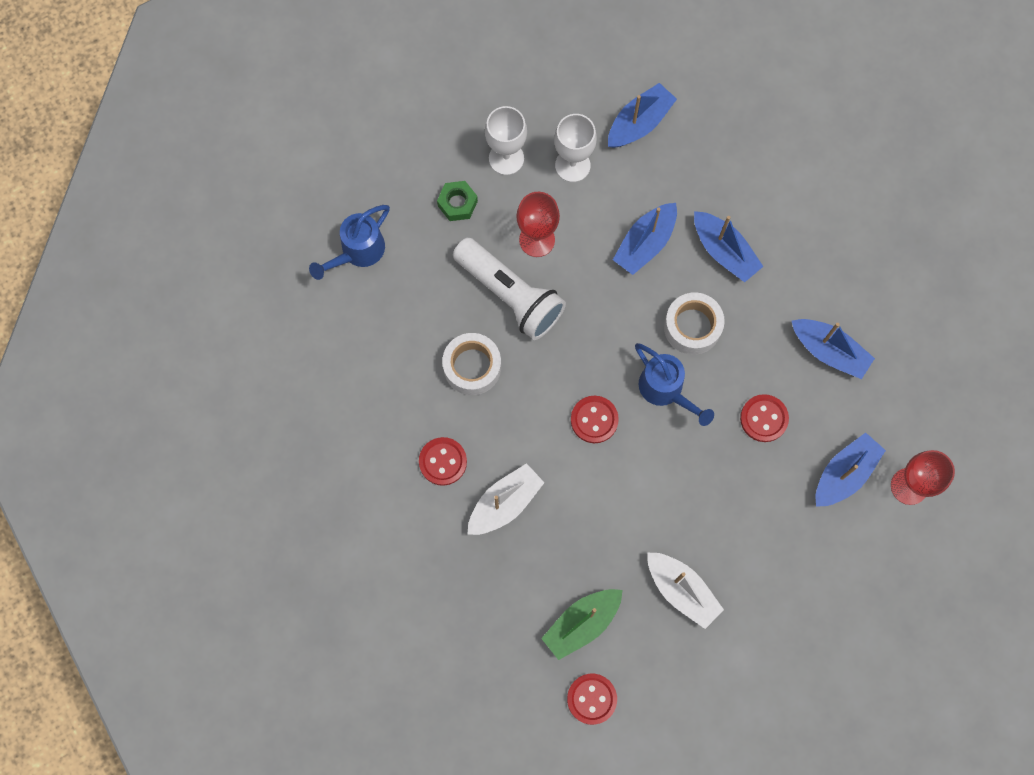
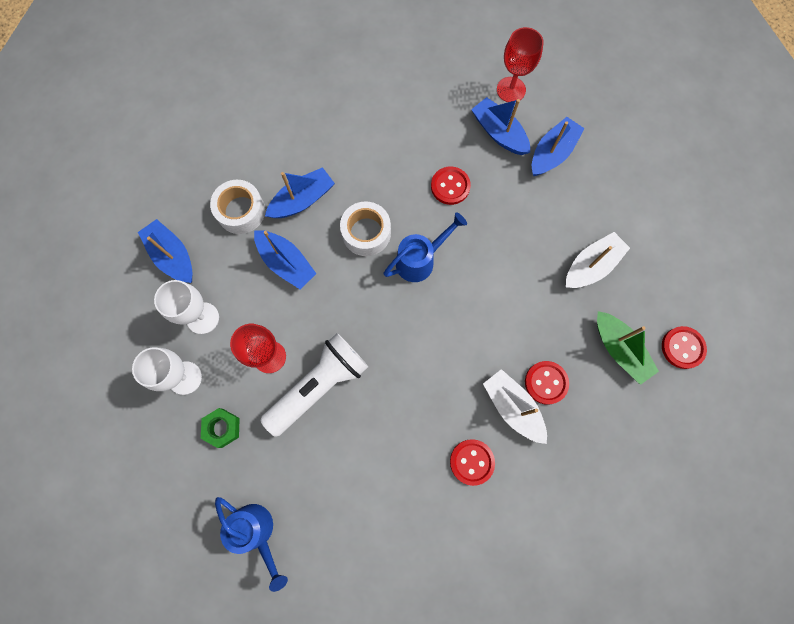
camera: 85 degrees left, 0 degrees up
(472, 367) = (384, 427): white tape -> white tape (241, 211)
(594, 420) = (442, 322): red button -> red button (546, 382)
(829, 351) = (398, 131): blue boat -> blue boat (552, 153)

